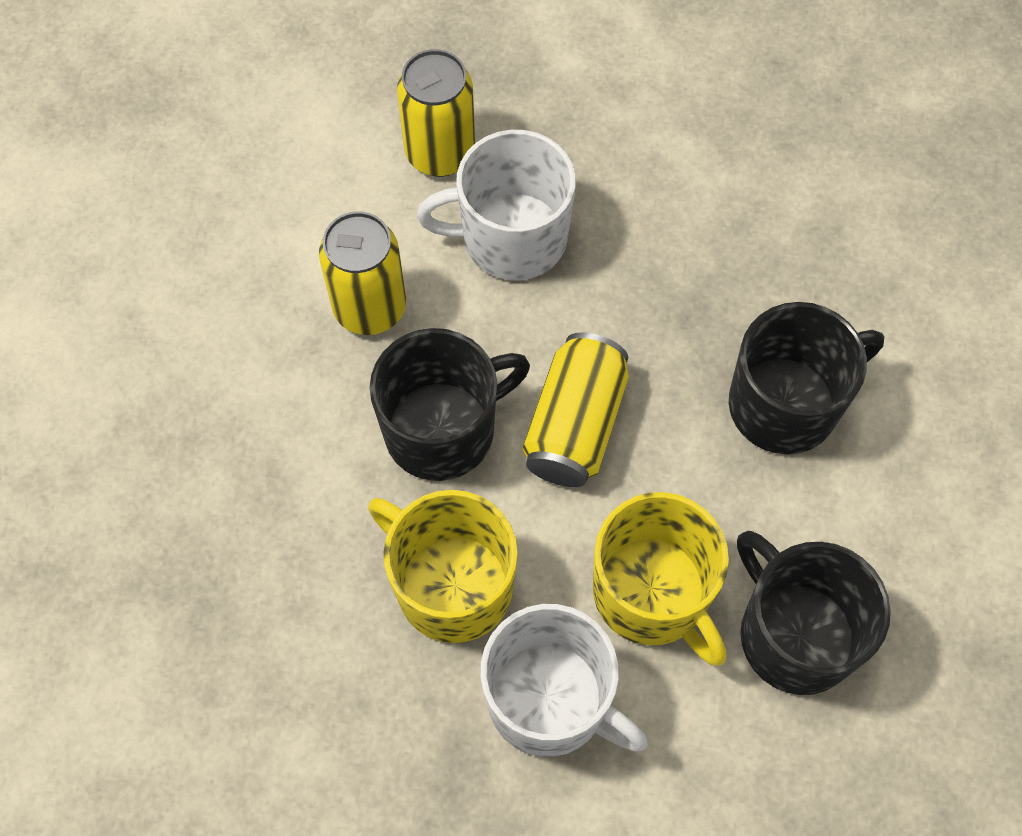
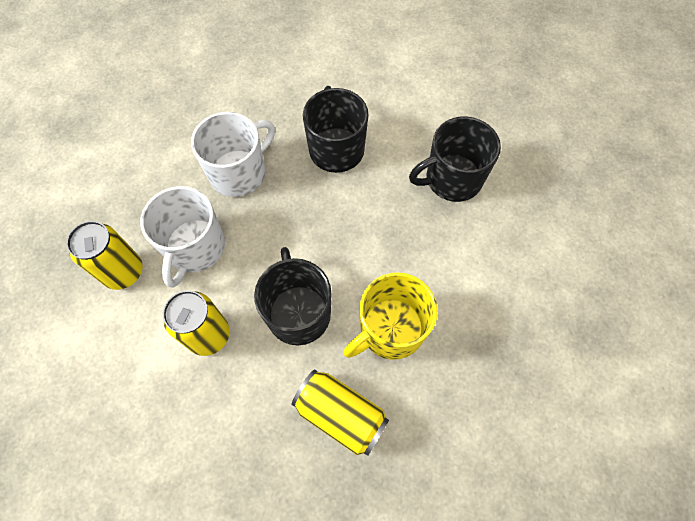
camera: 75 degrees left, 0 degrees up
(550, 700) = (463, 296): white mug -> white mug (239, 172)
(575, 425) = (317, 245): yellow can -> yellow can (340, 414)
(652, 593) = (418, 233): yellow mug -> none

